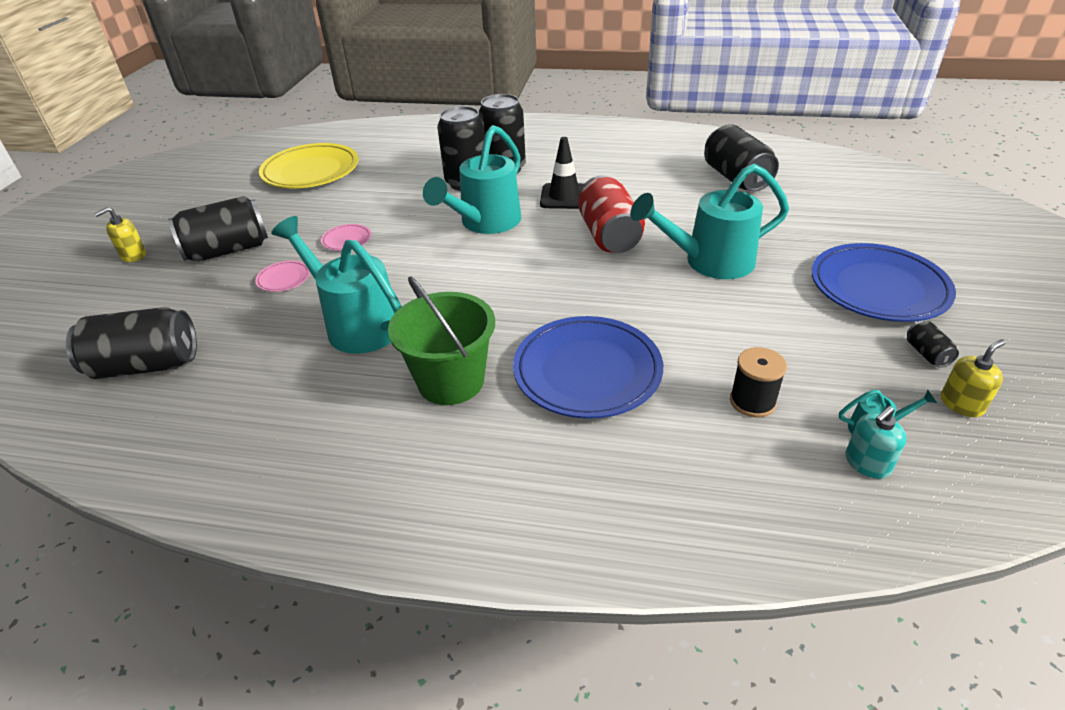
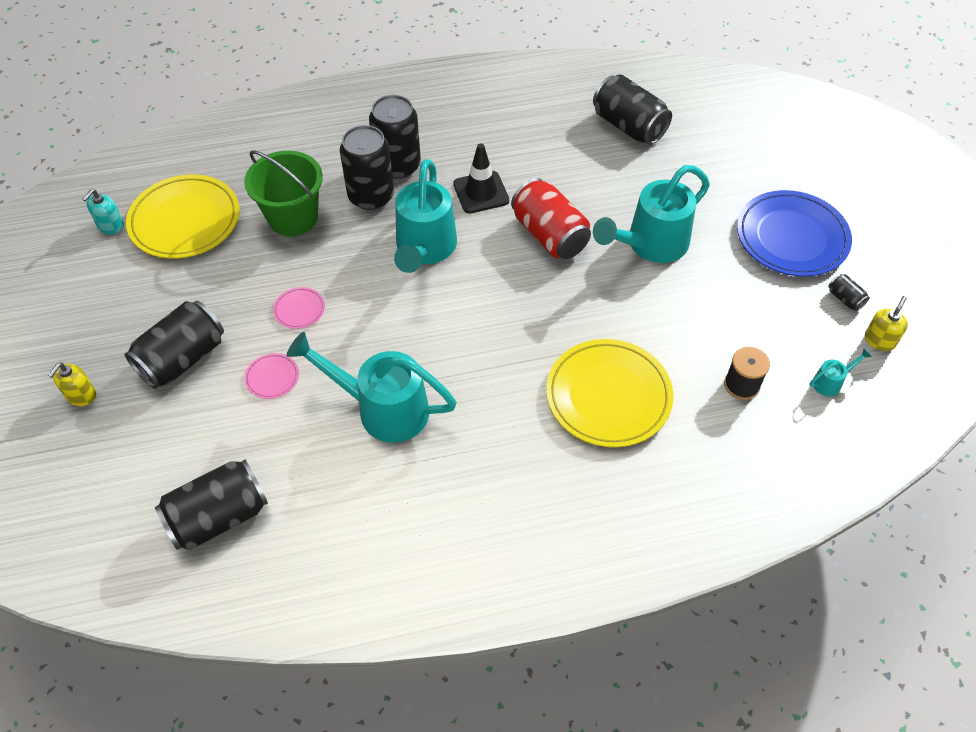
camera: 25 degrees left, 15 degrees up
(451, 381) = (505, 442): green bucket -> green bucket (293, 217)
(587, 371) = (608, 396): blue plate -> yellow plate
(867, 463) = (835, 414): turquoise soap dispenser -> turquoise soap dispenser (110, 226)

